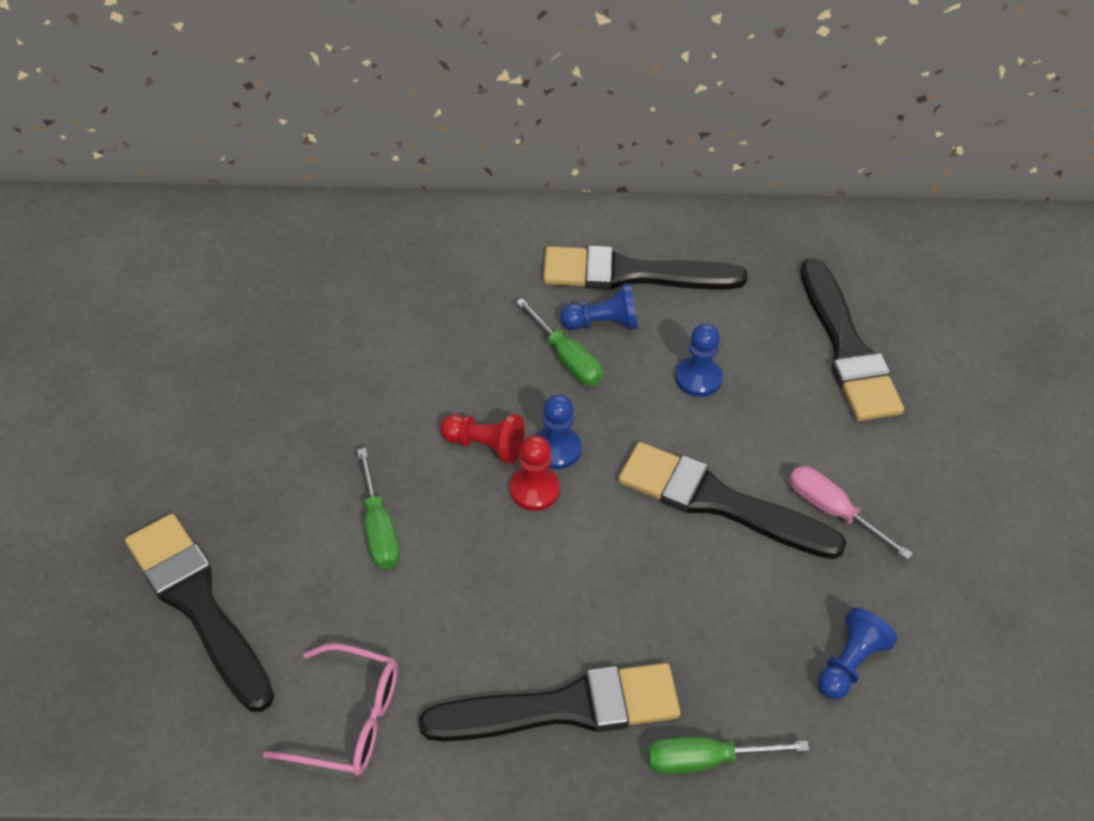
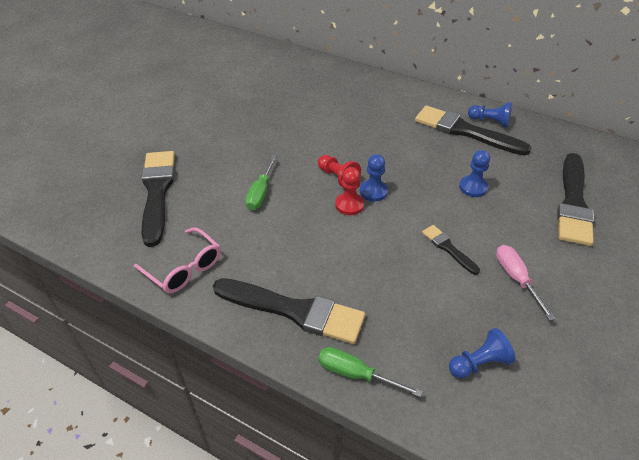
camera: 30 degrees right, 5 degrees down
(567, 358) = (405, 155): green screwdriver -> none
(603, 323) = (435, 147): blue pawn -> blue pawn (490, 122)
(719, 502) = (448, 248): black brush -> black brush, size x0.50

